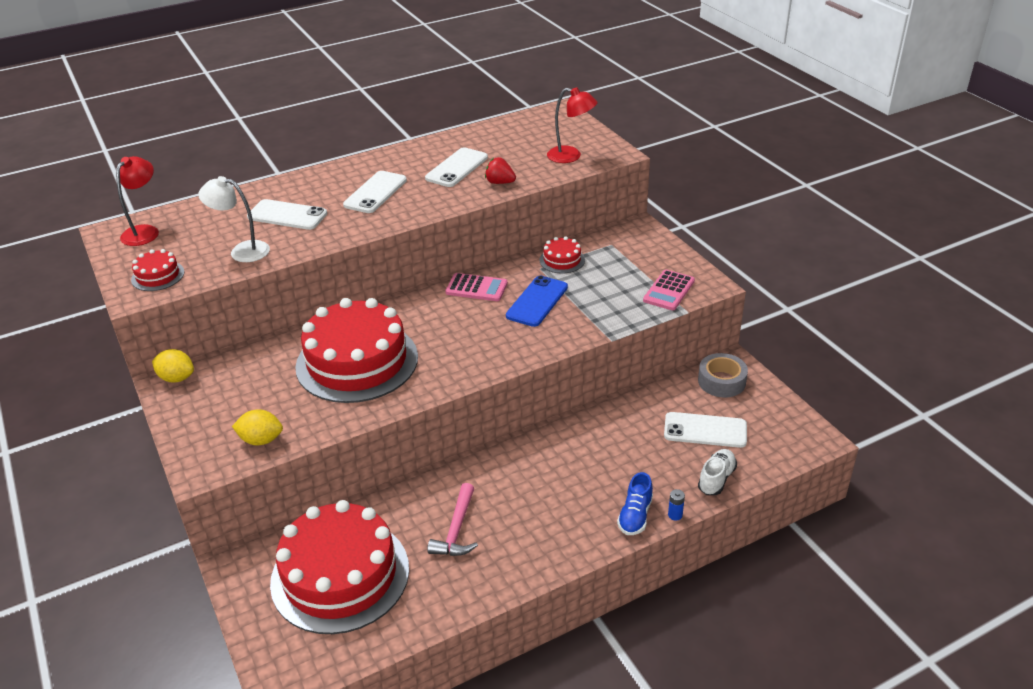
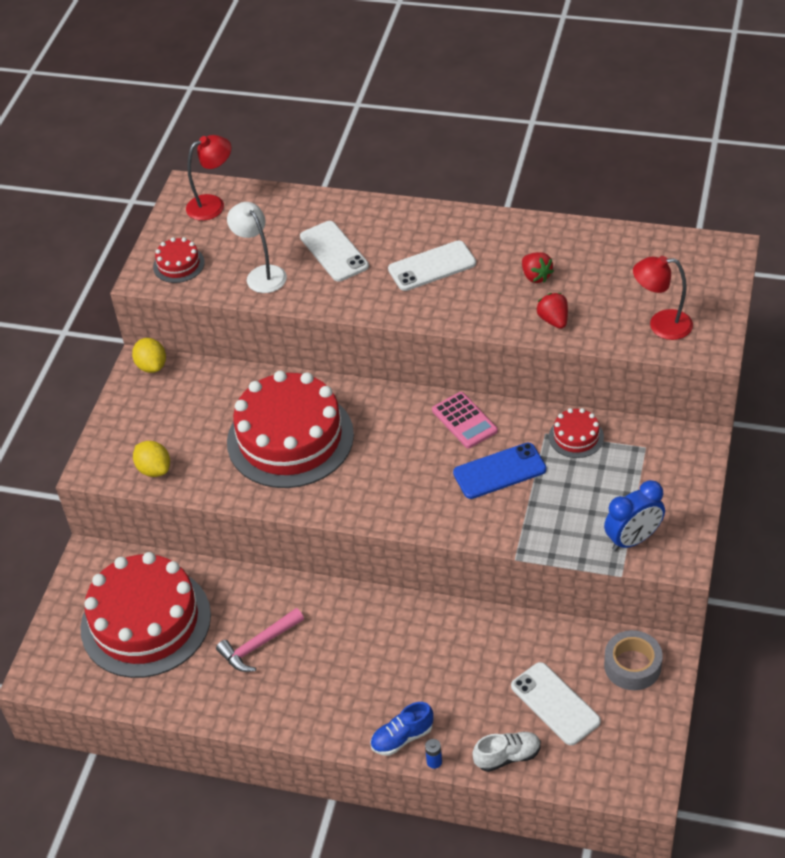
camera: 45 degrees right, 10 degrees up
(457, 168) = (536, 276): white phone -> red strawberry
(571, 156) = (661, 325): red lamp -> red lamp turned 120 degrees clockwise
(669, 291) = (633, 539): pink calculator -> blue clock

